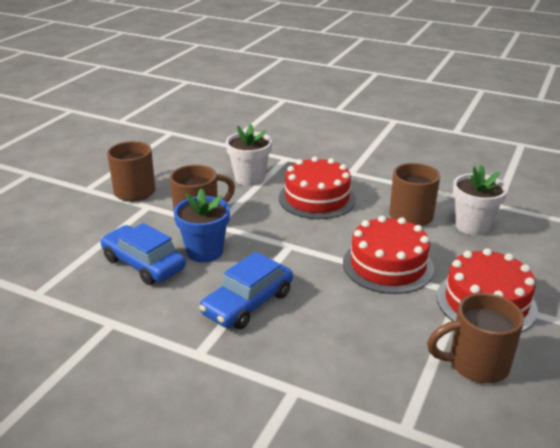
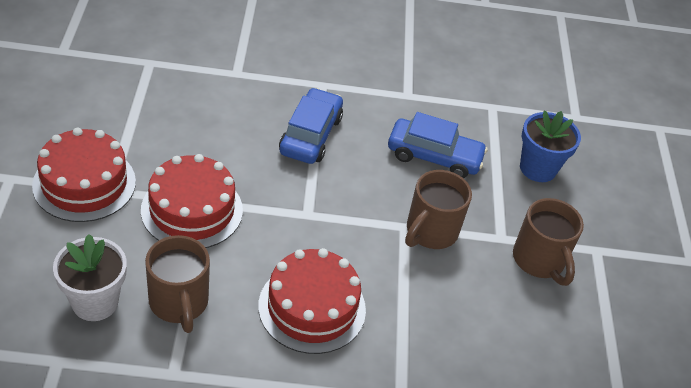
camera: 150 degrees right, 15 degrees up
(205, 252) = (388, 184): blue flower pot -> blue flower pot (537, 168)
(249, 178) = (422, 328): white flower pot -> none
(476, 364) = (97, 118): brown mug -> none

